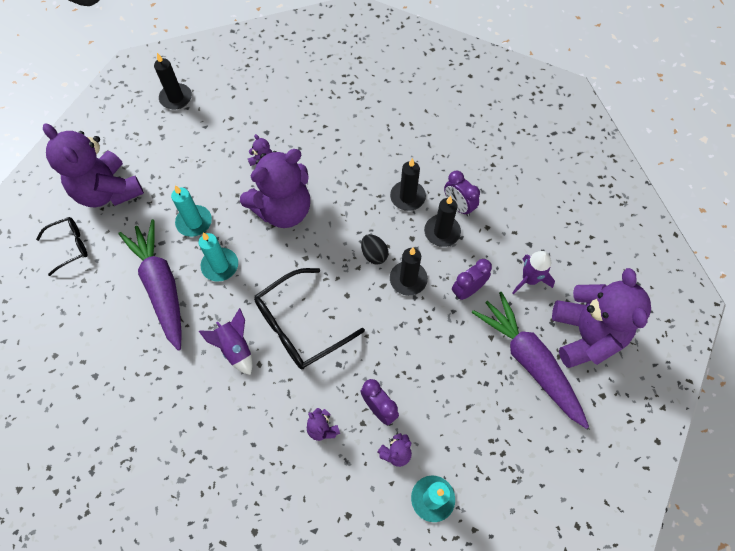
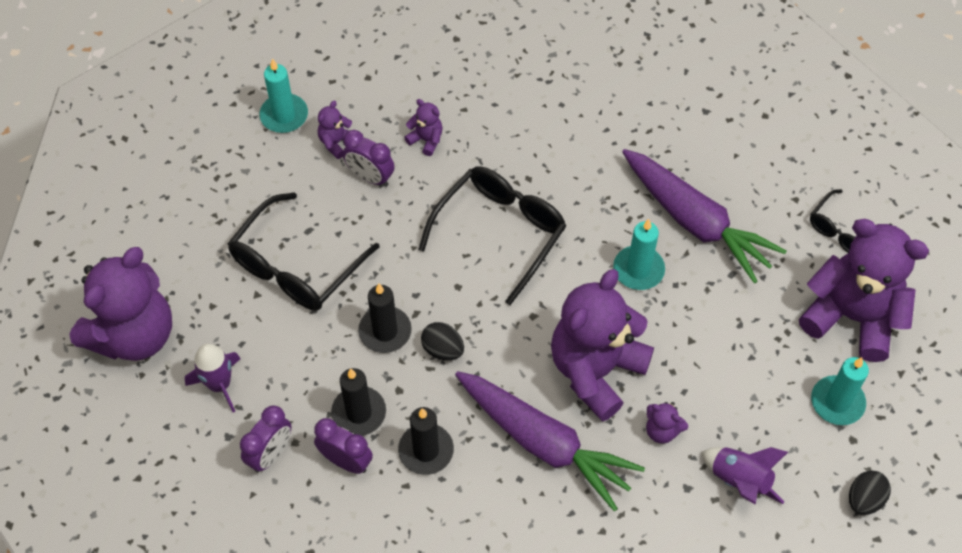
camera: 160 degrees right, 5 degrees down
(176, 98) = (864, 499): black candle -> black egg
(194, 222) = (707, 314): turquoise candle -> turquoise candle (837, 402)
(235, 348) = (565, 185): purple rocket -> purple rocket (739, 481)
(457, 349) = (296, 267): none -> black glasses
(467, 290) = (301, 343): purple clock -> purple clock (271, 454)
(529, 361) = (202, 281): purple carrot -> purple carrot (544, 443)
(585, 335) = (134, 335): purple teddy bear -> purple teddy bear turned 120 degrees counterclockwise

